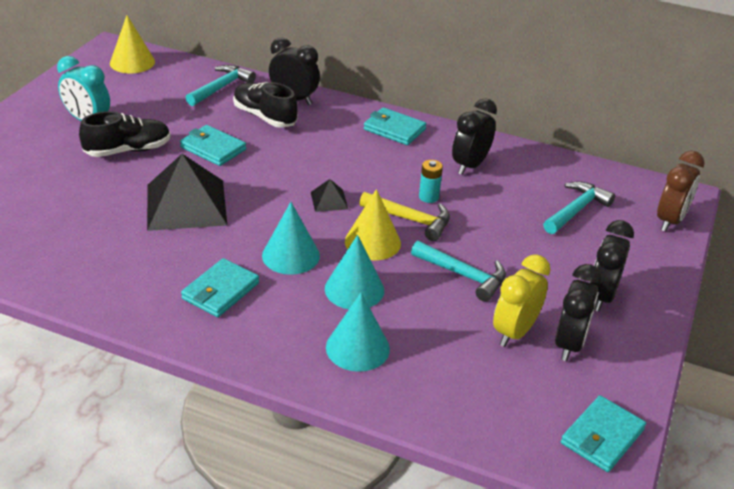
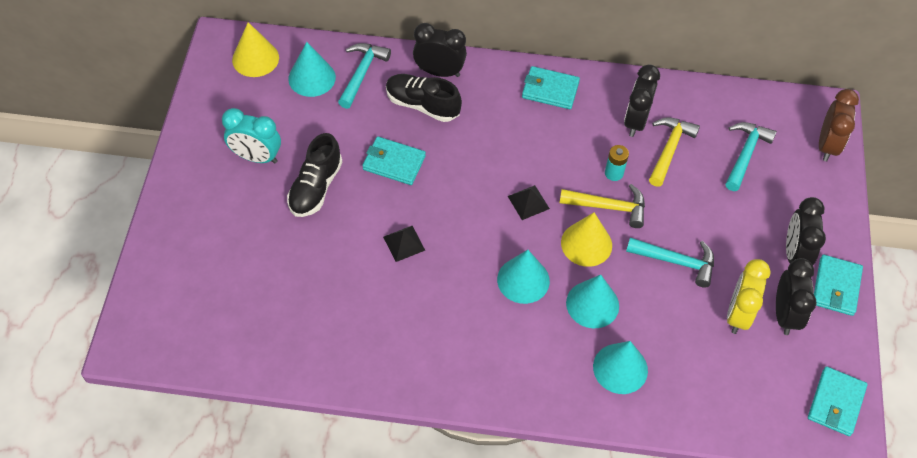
camera: 15 degrees left, 20 degrees up
(128, 150) = (316, 187): black shoe -> black shoe turned 150 degrees clockwise
(174, 82) = (312, 78): none -> turquoise cone
(186, 204) = (404, 243): black pyramid -> black pyramid, size x0.44
(220, 291) = (482, 339): turquoise wallet -> turquoise wallet (836, 287)
(496, 191) = (669, 149): none -> yellow hammer

